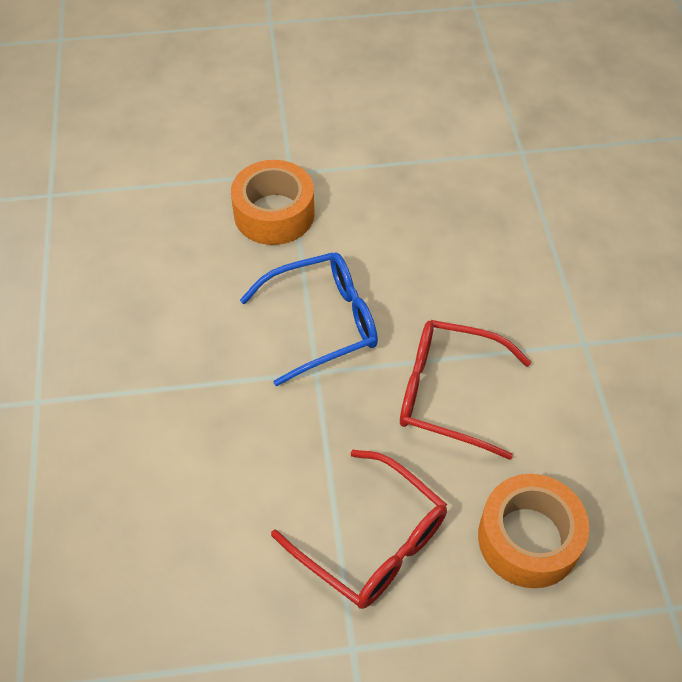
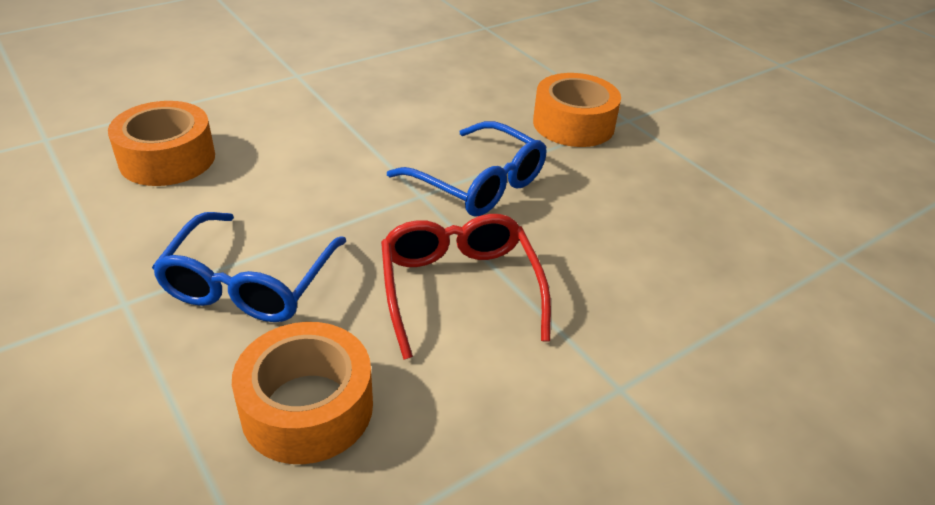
camera: 60 degrees right, 15 degrees down
(136, 569) = (167, 159): none -> orange tape
(372, 541) = (249, 283): red glasses -> blue glasses

